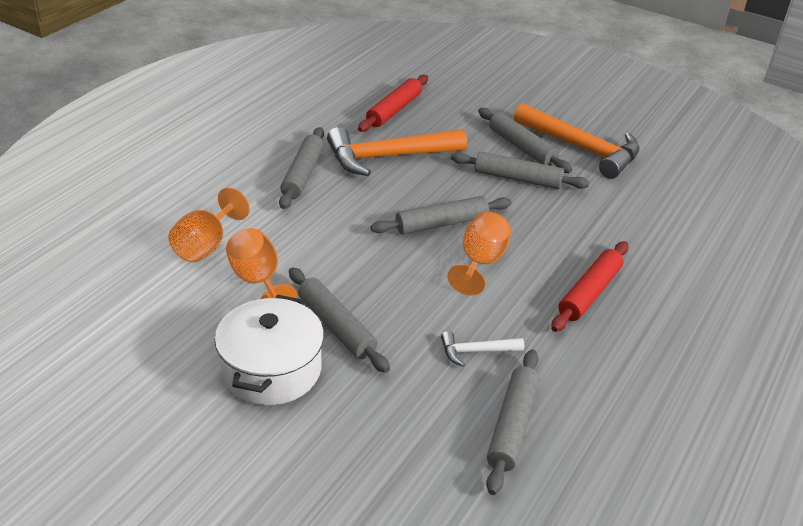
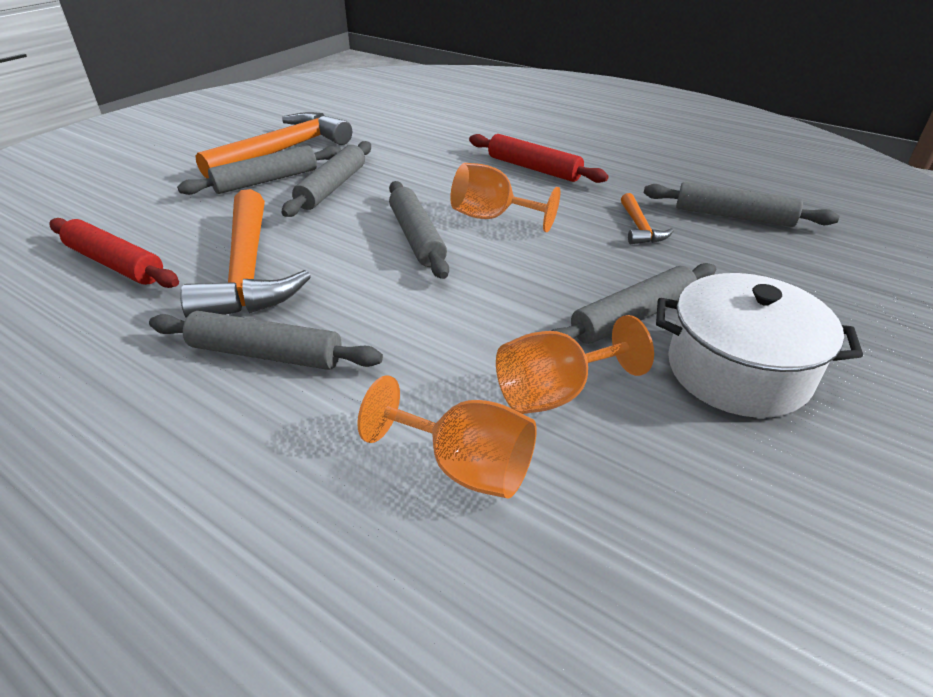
camera: 85 degrees left, 0 degrees up
(476, 351) = (639, 227): white hammer -> orange hammer

